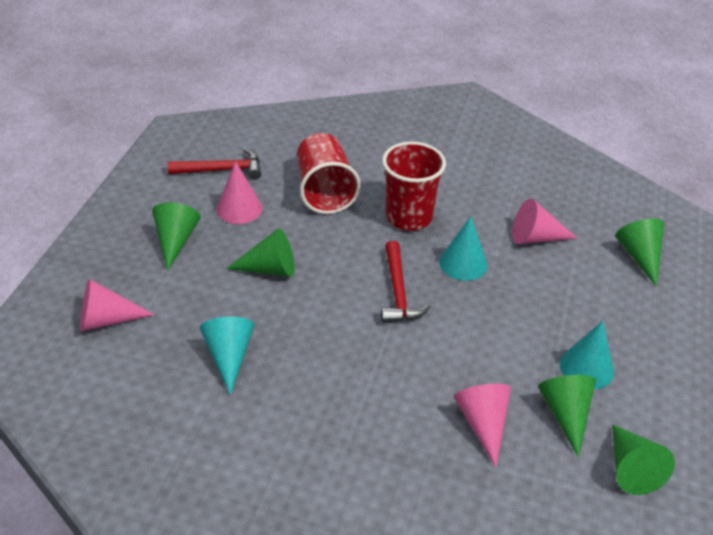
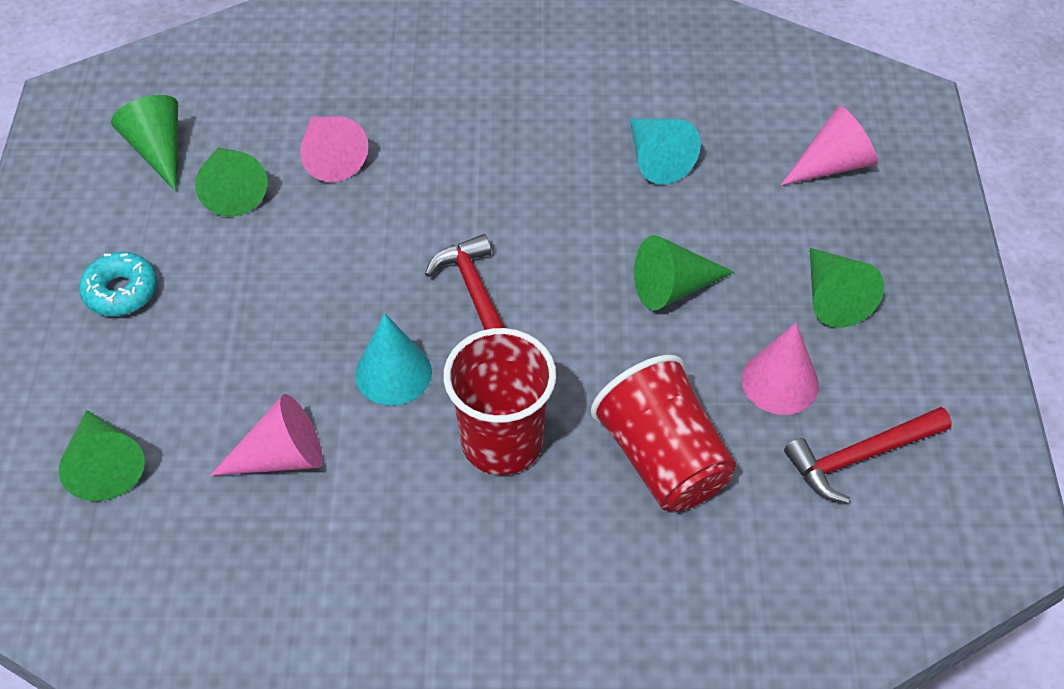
camera: 165 degrees right, 10 degrees up
(586, 368) = (204, 253): turquoise cone -> none
(645, 354) = (121, 291): none -> turquoise donut

